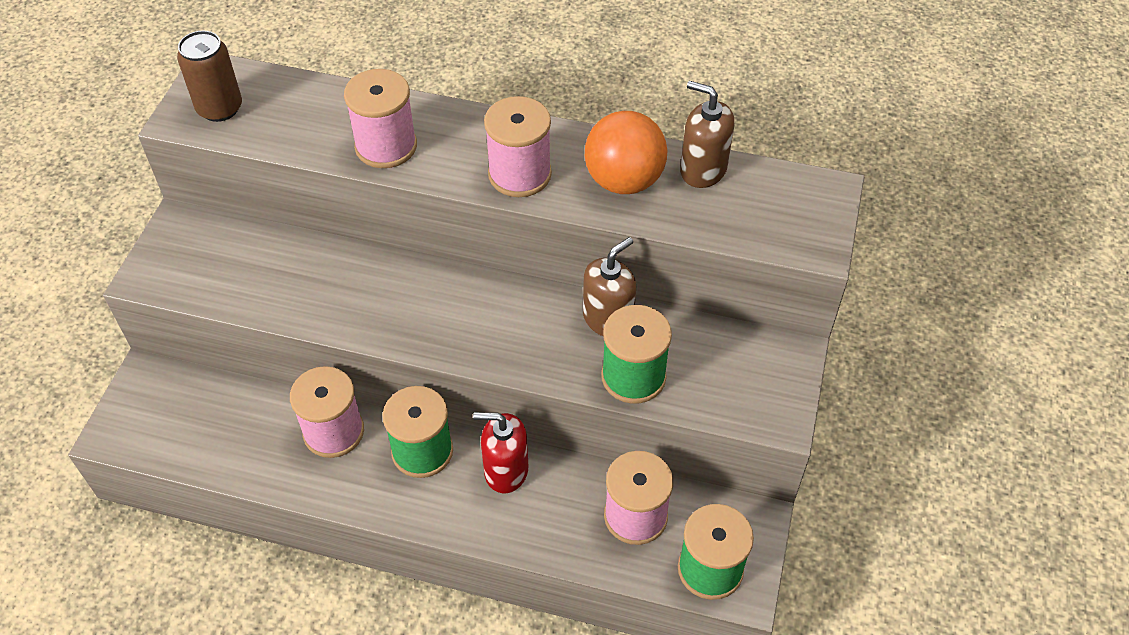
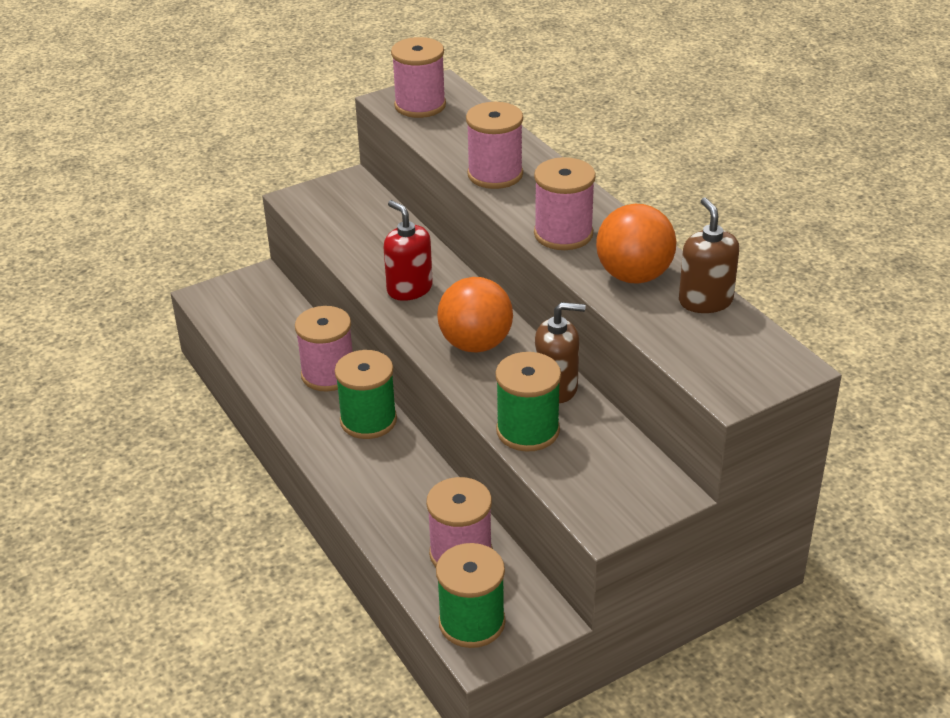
camera: 45 degrees right, 15 degrees down
(220, 108) = (420, 105): brown can -> pink spool
(497, 323) = (475, 344): none -> orange ball
(506, 470) = (407, 467): red soap dispenser -> red soap dispenser (409, 289)

